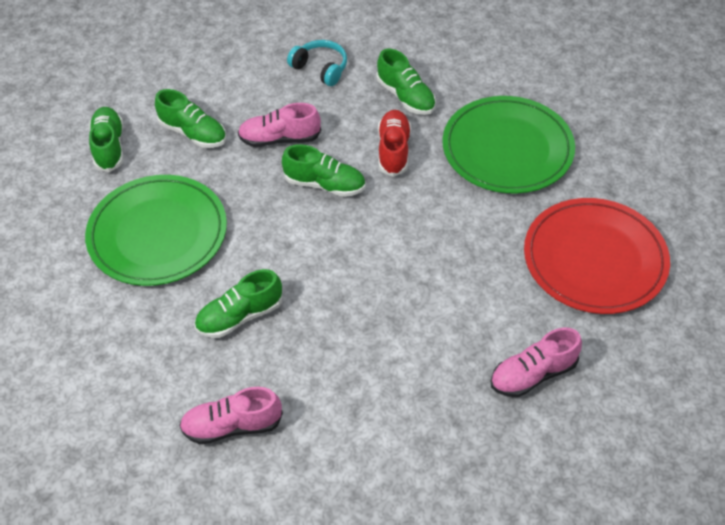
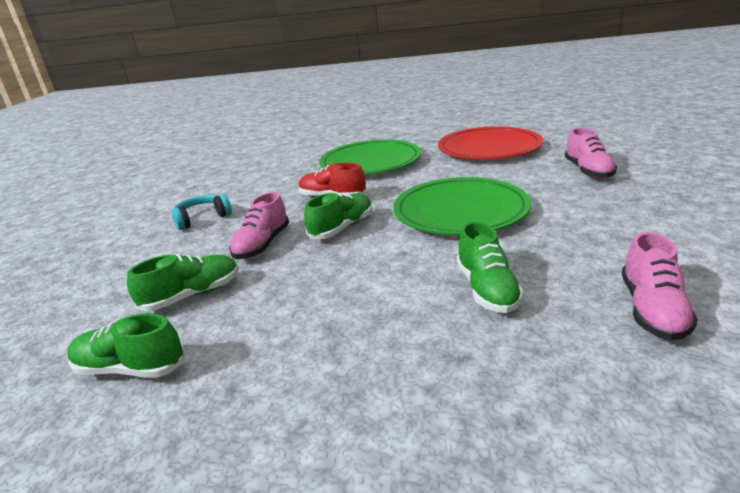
camera: 65 degrees left, 25 degrees down
(158, 234) = (323, 338): green plate -> green plate (460, 211)
(406, 97) = (280, 189): green shoe -> none

